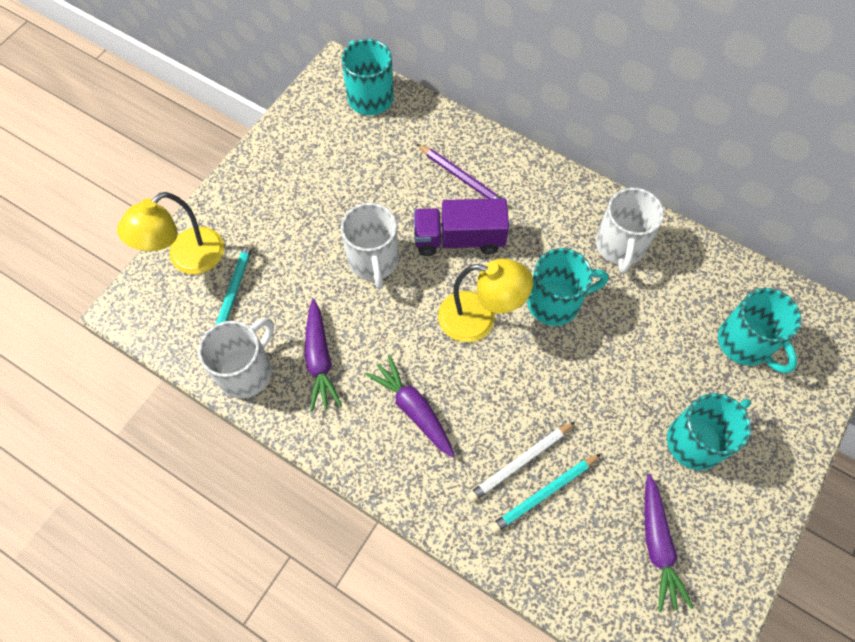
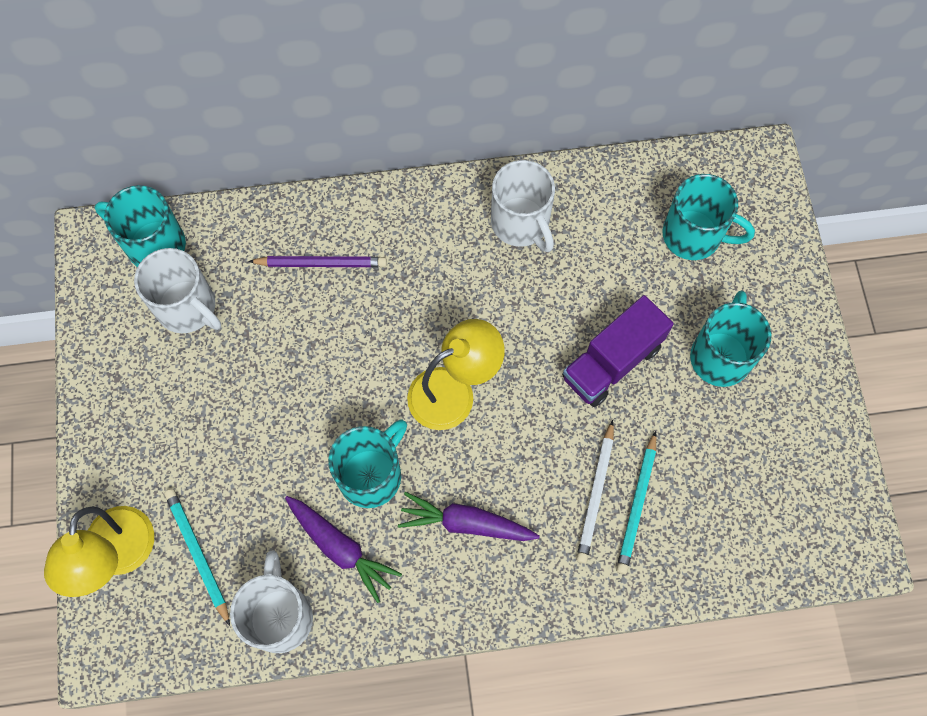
camera: 40 degrees left, 5 degrees up
(373, 261) = (307, 412): white mug -> white mug (188, 308)
(459, 239) = (370, 328): purple truck -> purple truck (612, 362)
(555, 302) = (507, 322): turquoise mug -> turquoise mug (371, 475)
(657, 545) = (758, 471): purple carrot -> none

